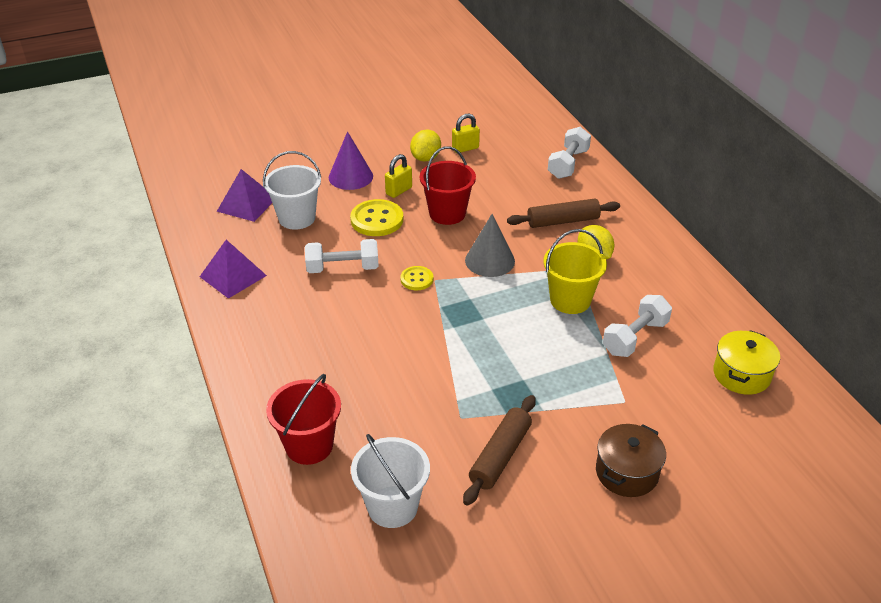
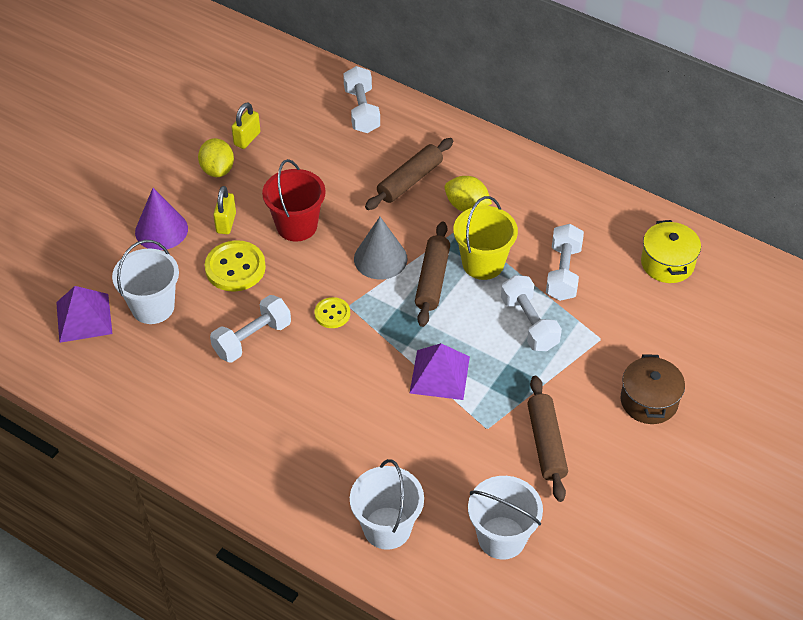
camera: 35 degrees left, 10 degrees up
(233, 276) = (152, 405): purple pyramid -> purple pyramid (439, 374)
(309, 445) = (387, 528): red bucket -> white bucket
(517, 292) = (432, 280): none -> brown rolling pin
(570, 360) = (529, 323): none -> white dumbbell

